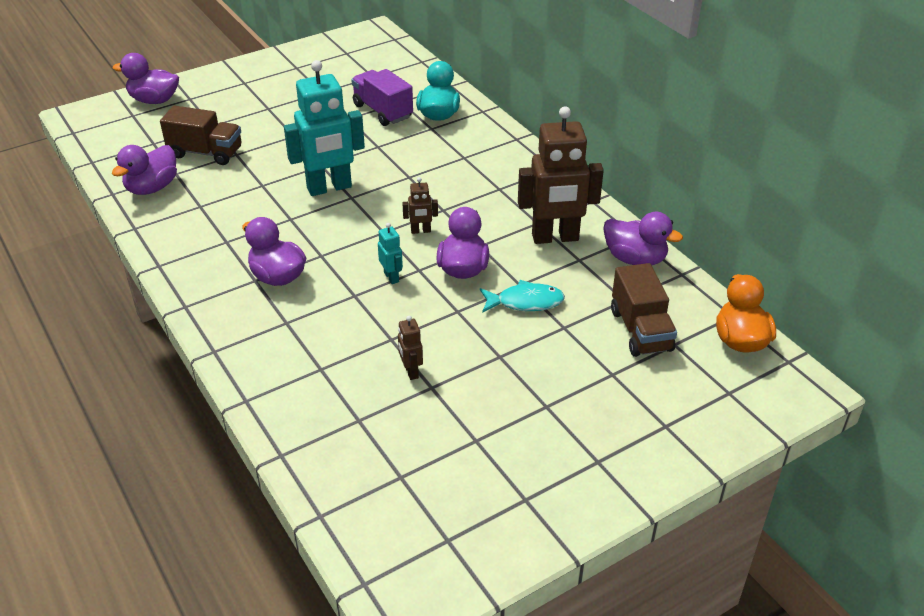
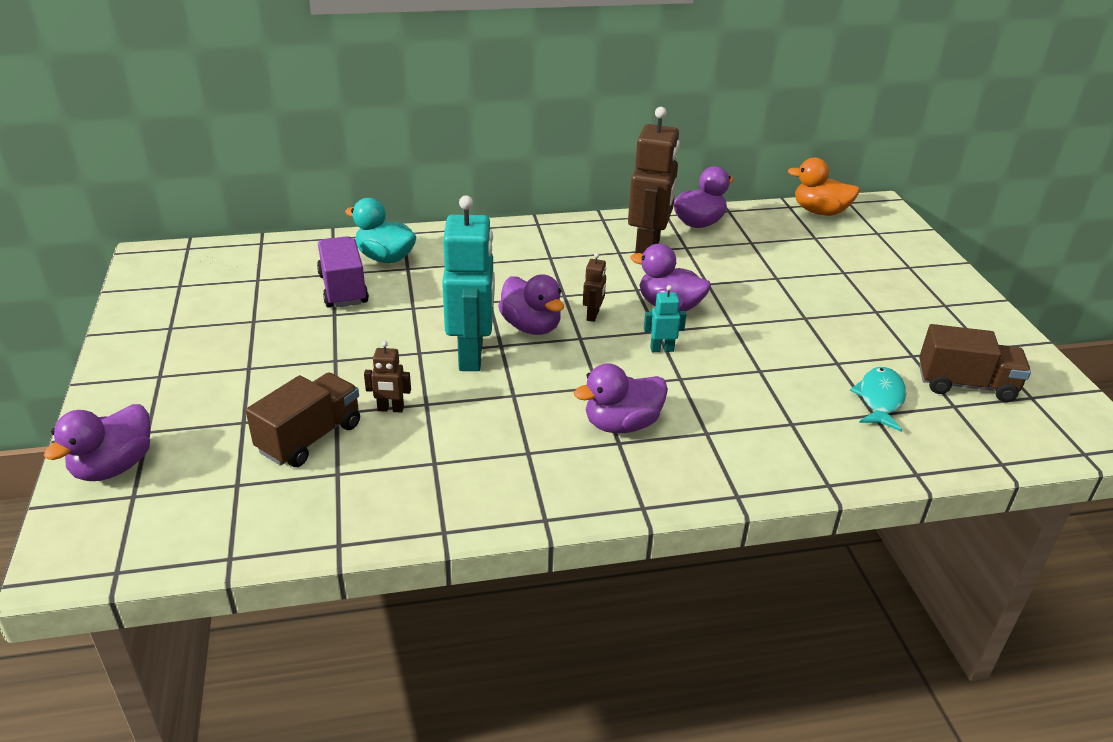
camera: 70 degrees left, 5 degrees down
(152, 188) = (357, 501): purple duck -> purple duck (531, 327)
(382, 111) = (343, 289): purple truck -> purple truck turned 90 degrees clockwise
(411, 371) = (813, 369): brown robot -> brown robot (390, 409)
(525, 302) = (735, 287): turquoise fish -> turquoise fish (880, 399)
(641, 330) = (794, 246): brown truck -> brown truck (965, 385)

